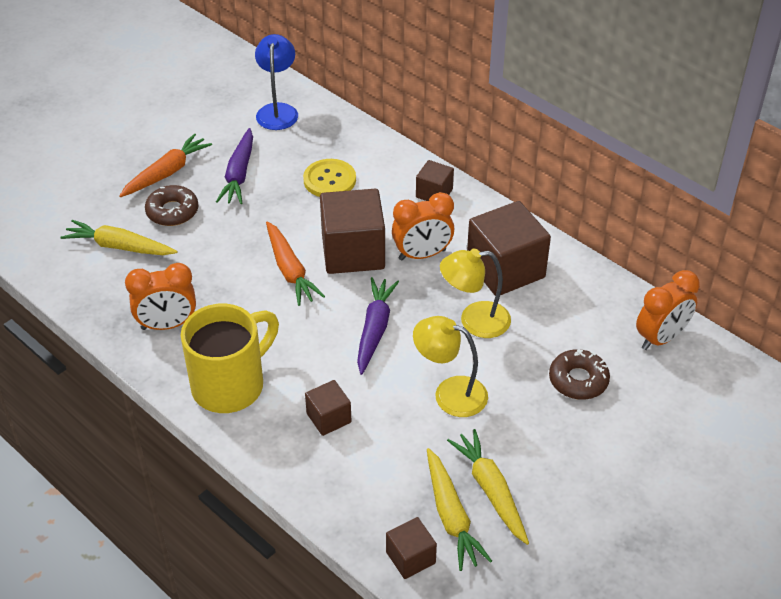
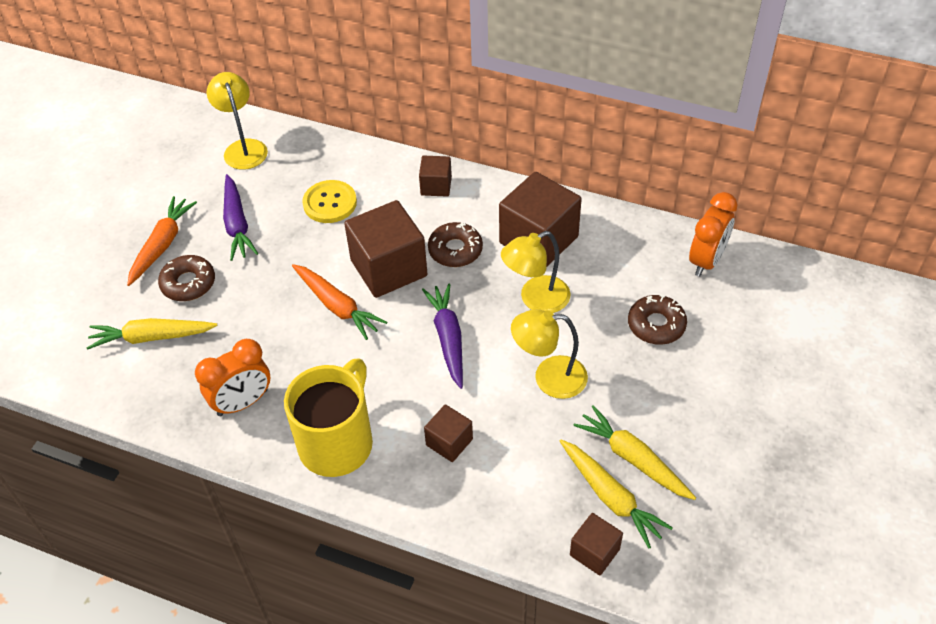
camera: 20 degrees left, 5 degrees up
(278, 111) = (243, 148): blue lamp -> yellow lamp
(422, 255) = (455, 250): orange clock -> brown donut

